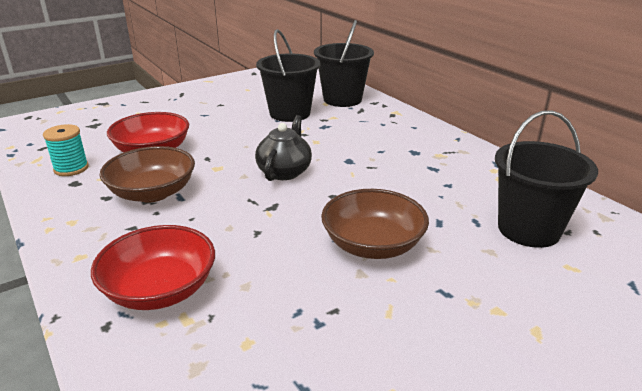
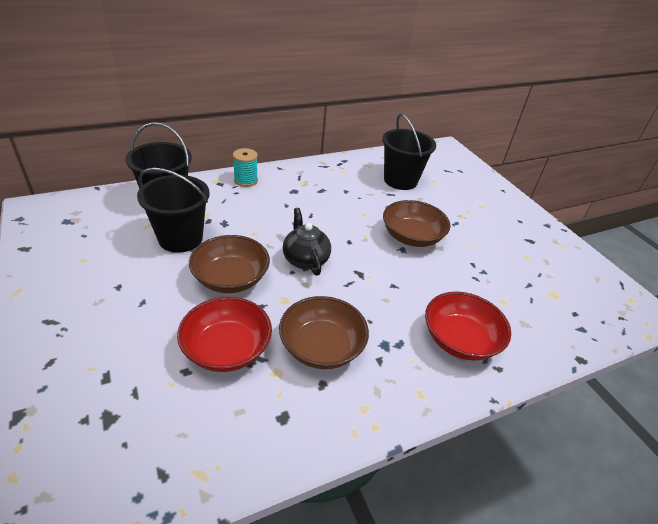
camera: 85 degrees left, 10 degrees up
(71, 168) = (244, 426): turquoise spool -> turquoise spool (246, 180)
(241, 140) = (231, 278): none -> brown bowl
(284, 172) = (305, 259): black teapot -> black teapot turned 45 degrees clockwise

